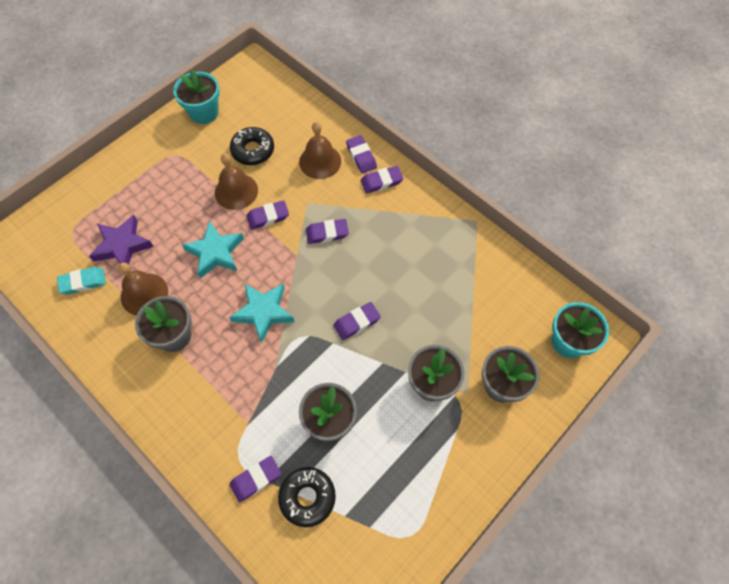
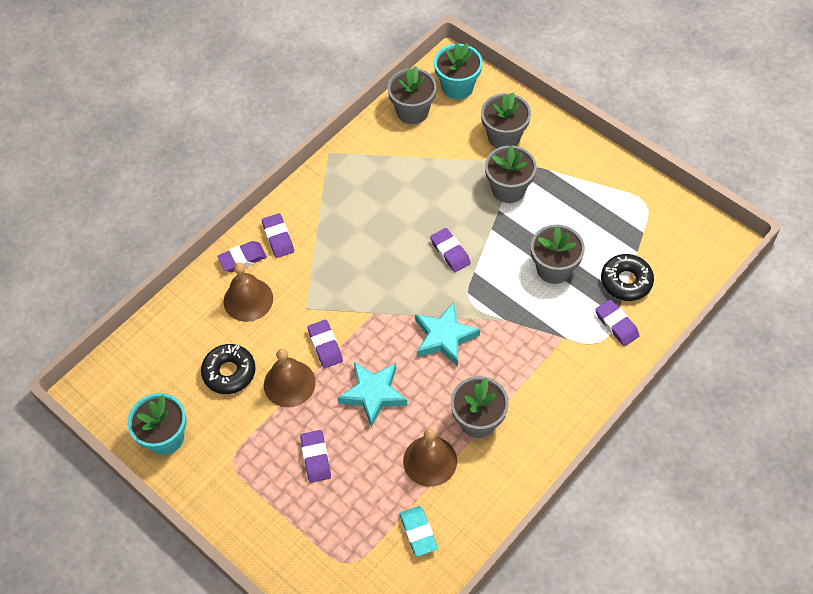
camera: 90 degrees left, 5 degrees down
(122, 245) = (367, 498): purple star -> none
(327, 233) = (346, 285): purple eraser -> purple eraser (316, 458)
(532, 296) = (412, 111): none -> grey flower pot

